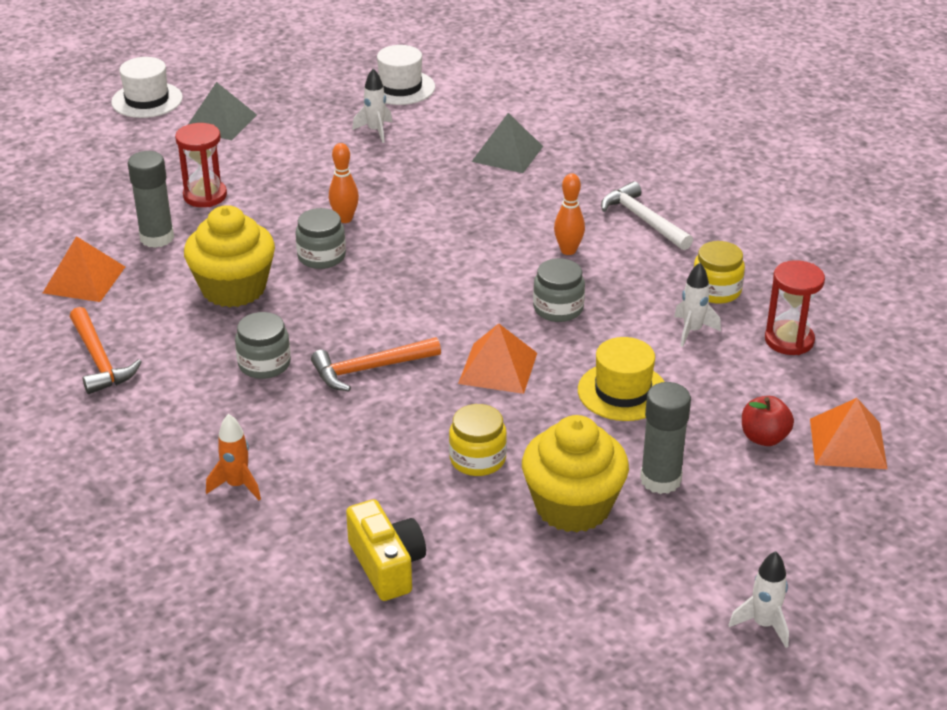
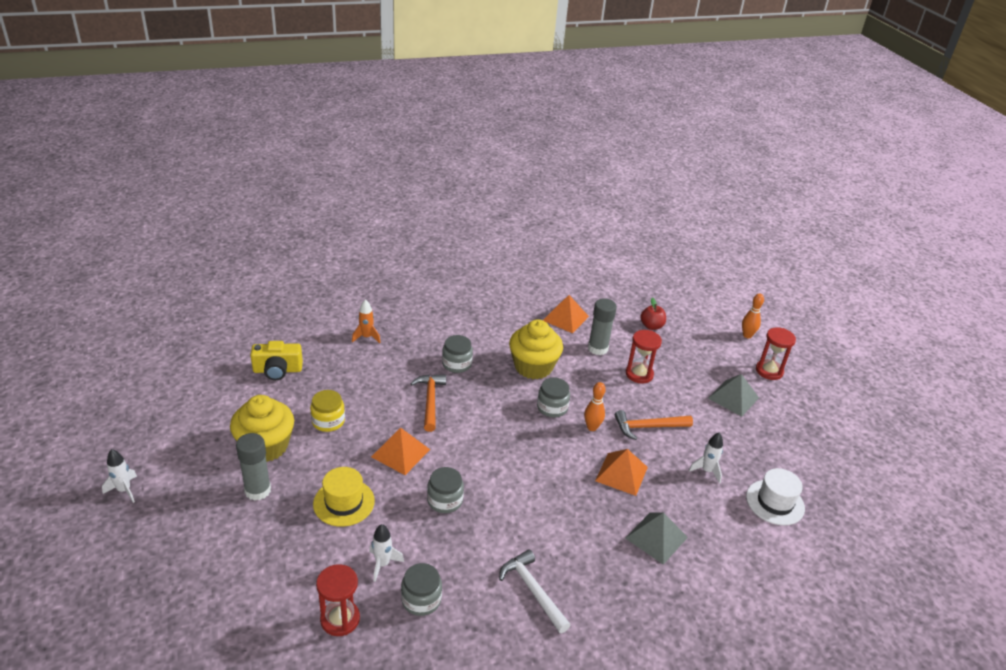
camera: 105 degrees right, 0 degrees up
(99, 360) = (490, 313): orange hammer -> orange hammer (648, 427)
(147, 100) = (769, 371): white hat -> red hourglass
(568, 250) = (510, 529): orange bowling pin -> orange bowling pin (747, 335)
(643, 220) = (533, 591): white hammer -> white hammer turned 105 degrees counterclockwise
(716, 290) = (421, 599): yellow jar -> grey jar
(764, 438) = (256, 556): red apple -> red apple (651, 326)
(847, 443) = (218, 601): orange pyramid -> orange pyramid (621, 473)

